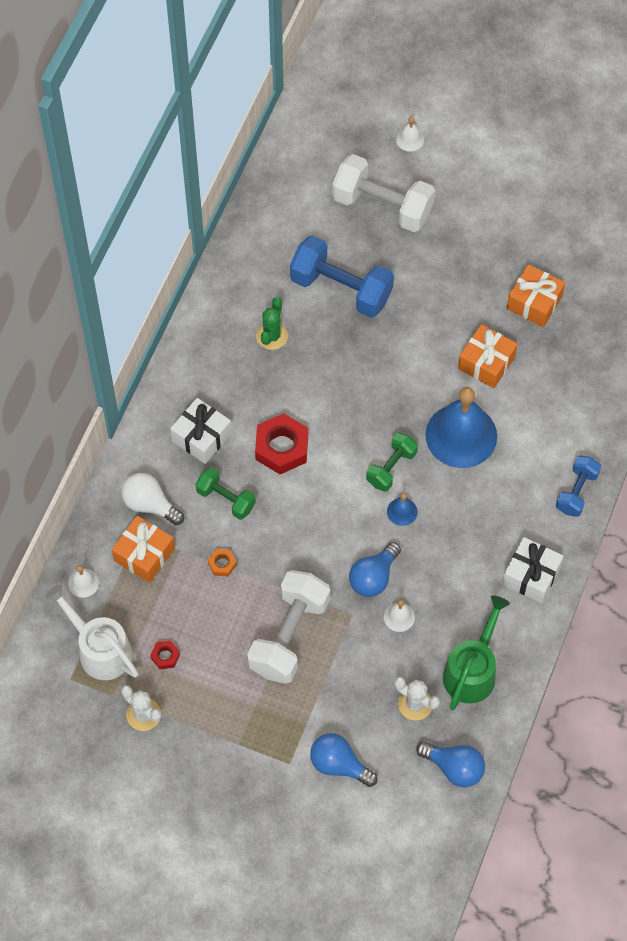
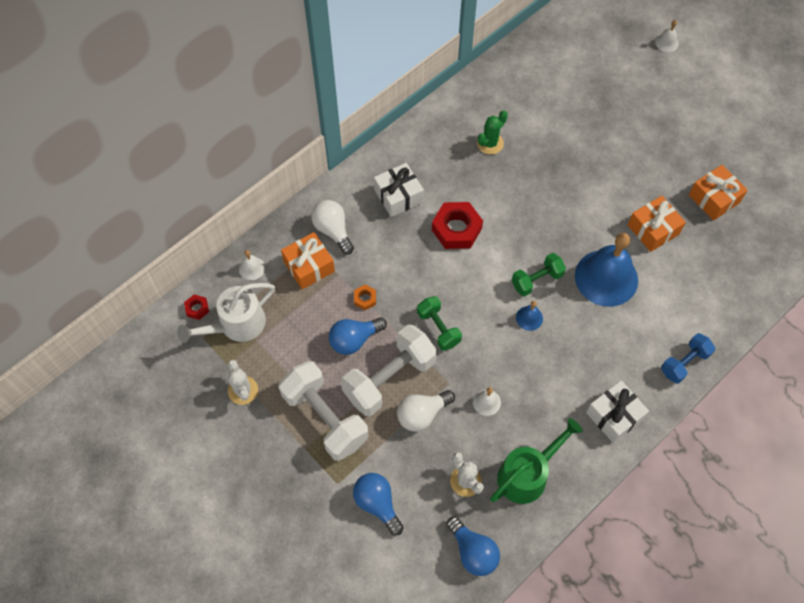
camera: 25 degrees right, 0 degrees up
(100, 650) = (237, 325): white watering can -> white watering can turned 105 degrees counterclockwise
(165, 656) = (284, 352): red nut -> red nut (197, 308)
(226, 499) = (393, 250): green dumbbell -> green dumbbell (438, 328)
(340, 658) = (422, 414): none -> white light bulb
(341, 289) = (561, 129): blue dumbbell -> none
(373, 577) = (481, 361): blue light bulb -> blue light bulb (354, 340)
(382, 206) = (622, 82): white dumbbell -> white dumbbell (325, 418)

